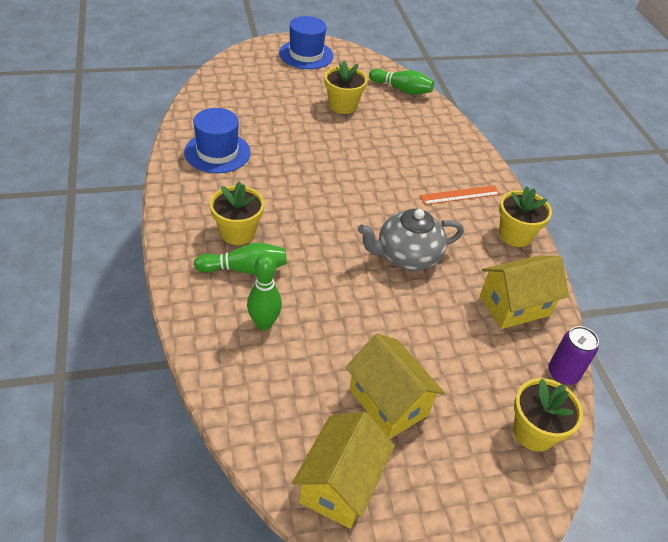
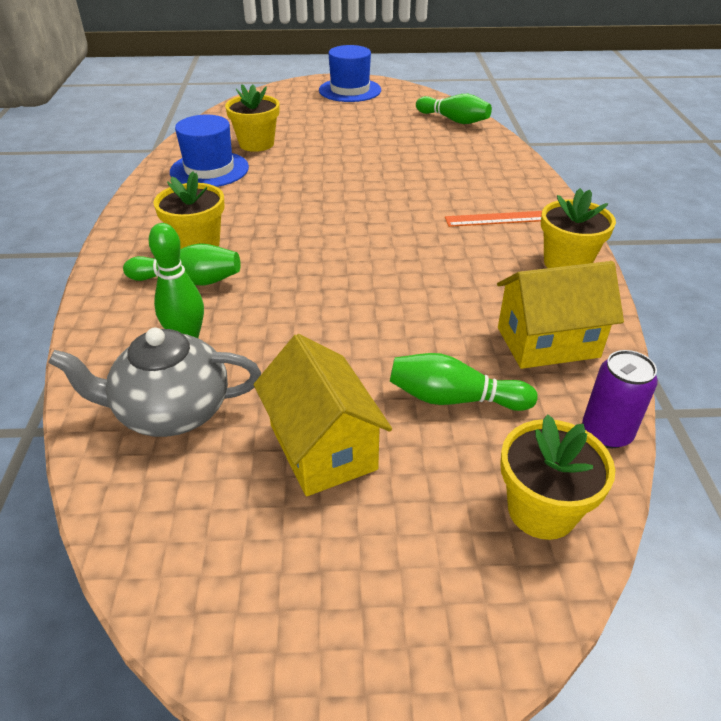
camera: 15 degrees right, 5 degrees down
(340, 484) = (208, 552): yellow house -> none
(342, 106) = (376, 133): yellow flower pot -> yellow flower pot (256, 144)
(407, 256) = (407, 278): grey teapot -> grey teapot (171, 411)
(464, 357) = (454, 399): none -> green bowling pin

